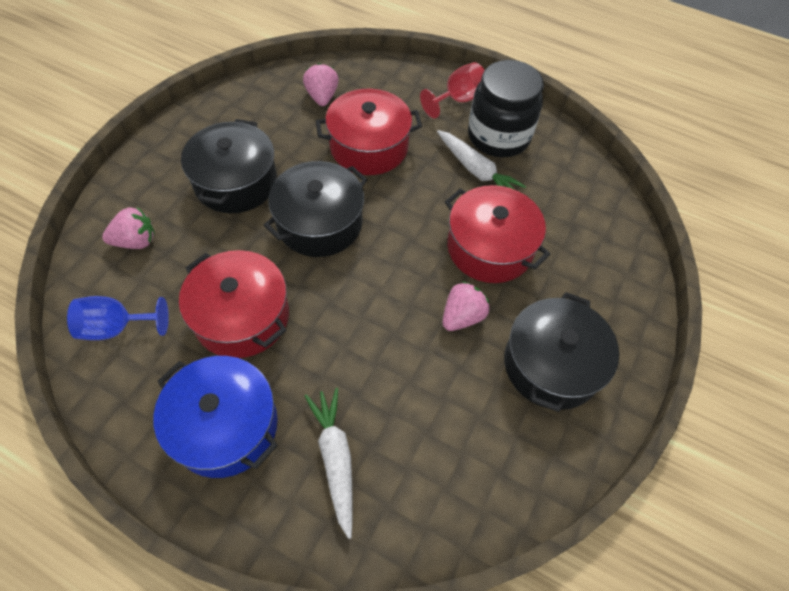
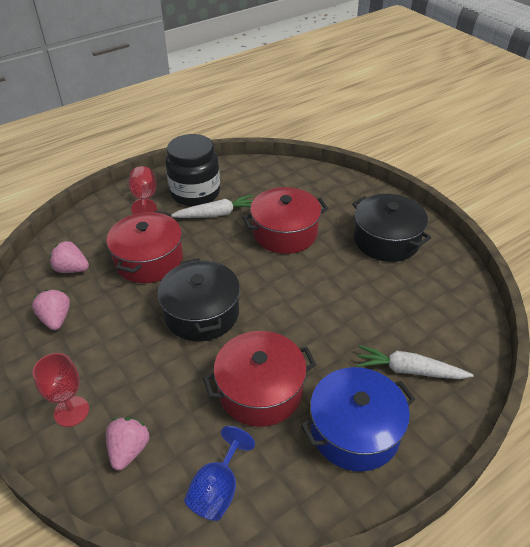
camera: 60 degrees left, 15 degrees down
(161, 181) = (71, 411): none -> red goblet
(236, 182) = (118, 354): black pot -> none
(462, 316) = (330, 266): pink strawberry -> pink strawberry (56, 319)

